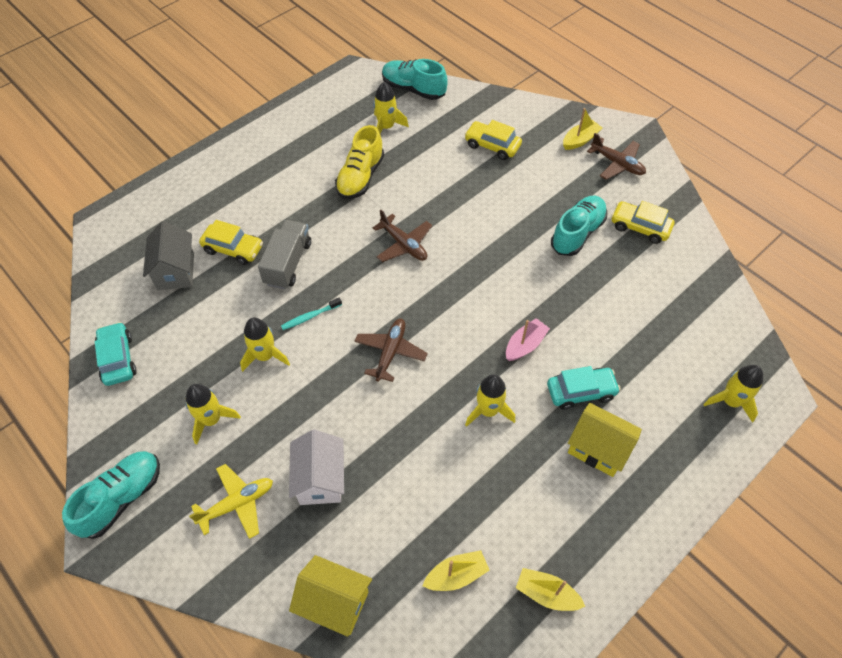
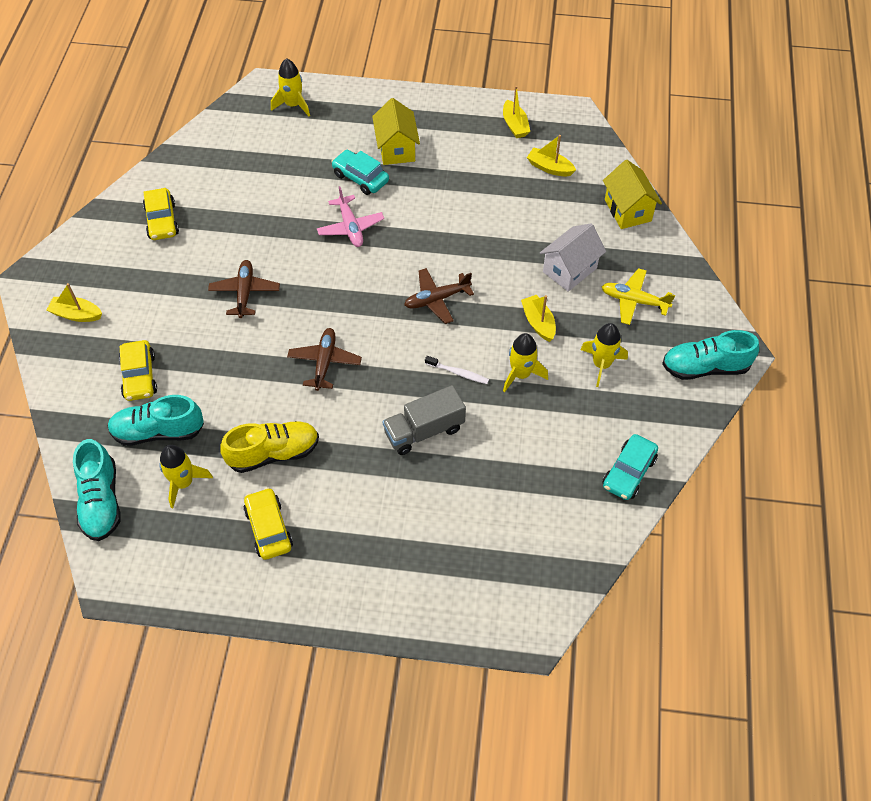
camera: 130 degrees left, 0 degrees up
(176, 271) = (516, 510): grey house -> none
(233, 249) = (450, 486): yellow car -> yellow car (269, 528)
(295, 407) = (538, 322): none -> yellow boat
(310, 316) = (458, 373): turquoise toothbrush -> white toothbrush
(488, 411) = (426, 216): yellow rocket -> none
(525, 345) = (350, 227): pink boat -> pink plane
(577, 233) = (204, 255): turquoise shoe -> turquoise shoe (158, 431)
(617, 164) = (90, 272): brown plane -> brown plane (245, 292)

